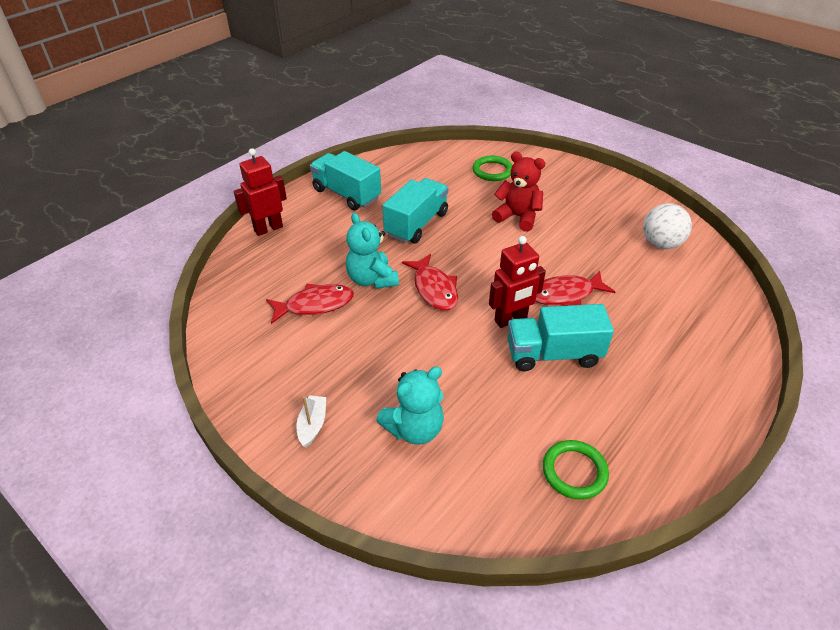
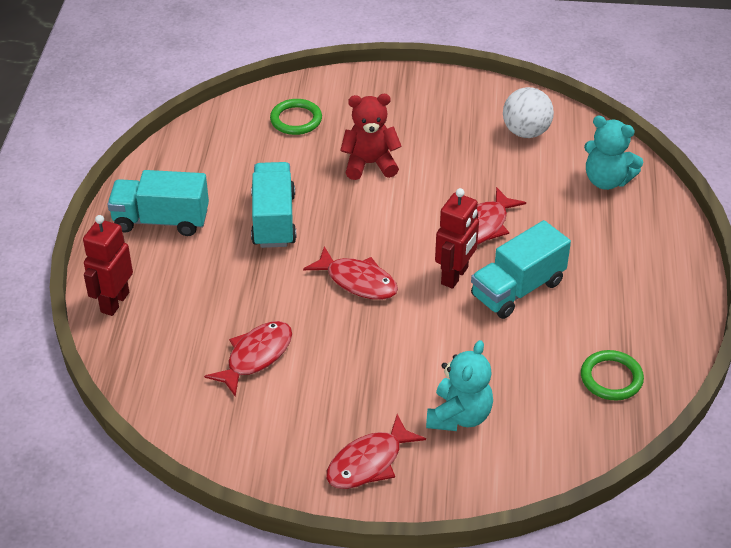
camera: 35 degrees left, 0 degrees up
(312, 425) = (369, 462): white boat -> red fish
(372, 279) = (287, 302): turquoise teddy bear -> turquoise teddy bear (607, 180)

